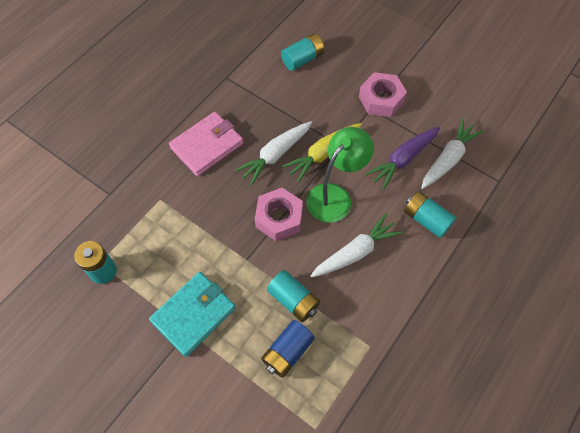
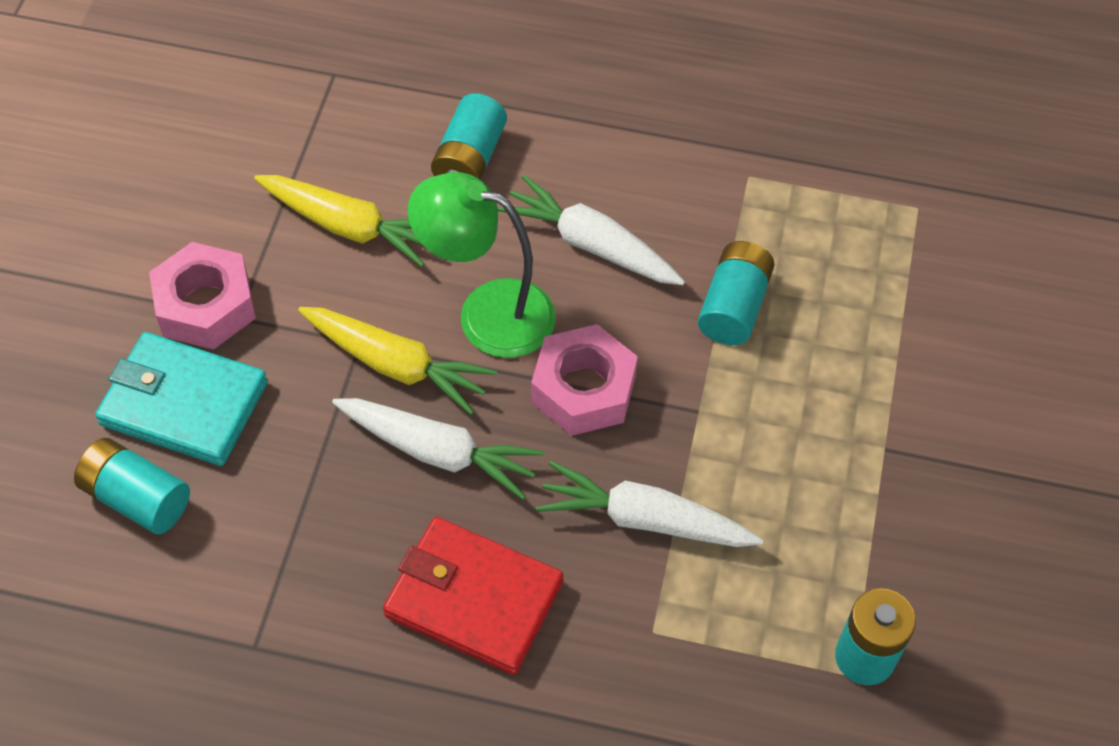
camera: 115 degrees left, 5 degrees down
(193, 314) = (851, 452): turquoise wallet -> turquoise wallet (184, 404)
(207, 146) = (473, 599): pink wallet -> red wallet
(287, 352) = (827, 283): blue battery -> none
(403, 159) = (349, 227): purple carrot -> yellow carrot
(448, 159) = (317, 157): white carrot -> white carrot (645, 519)

